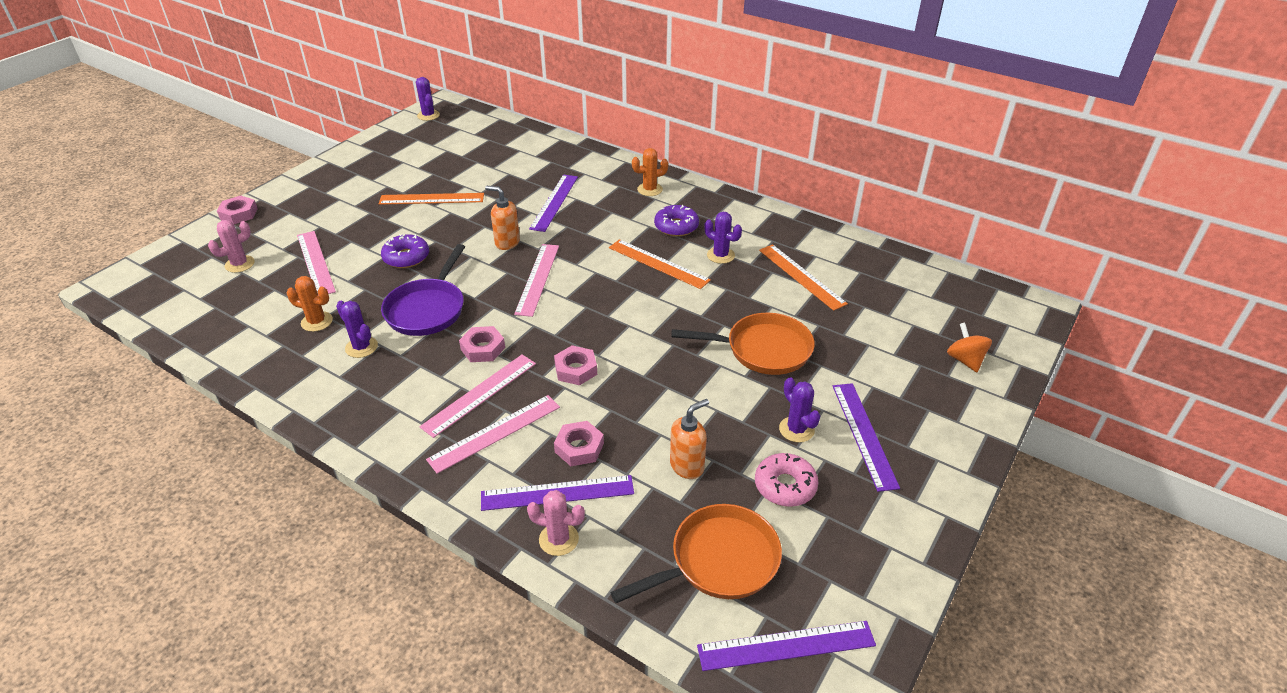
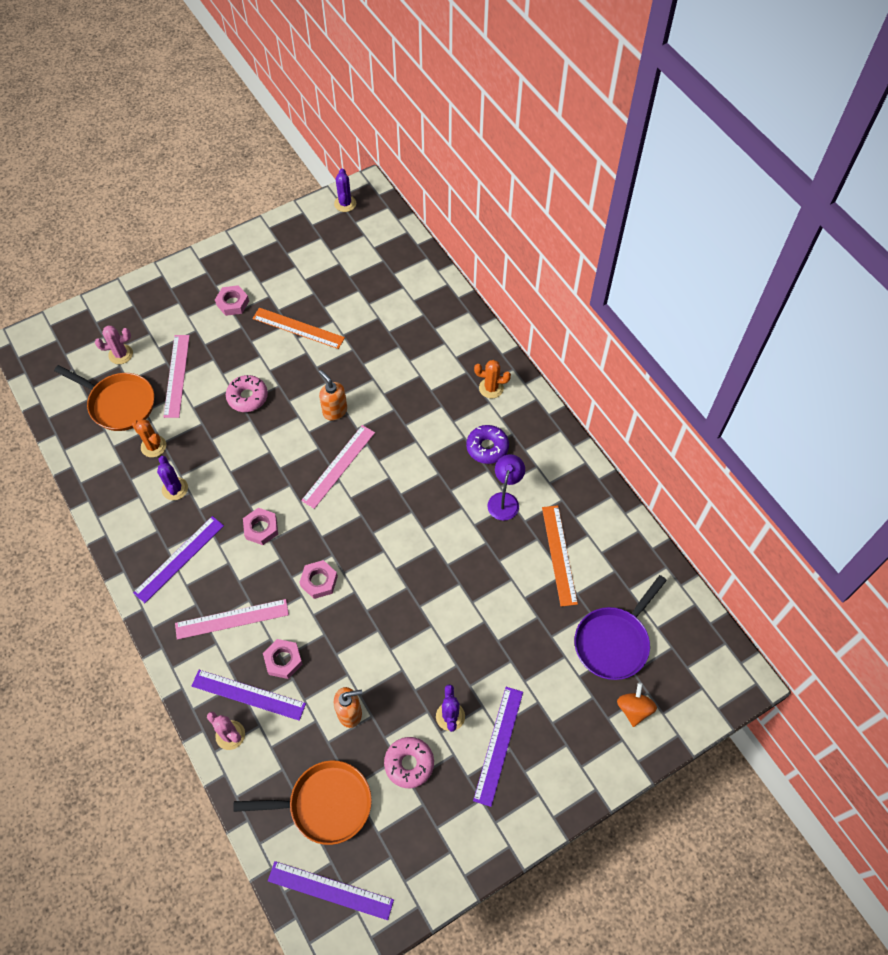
camera: 25 degrees right, 20 degrees up
(239, 214) = (140, 289): pink nut -> pink nut (233, 303)
(406, 257) = (247, 397): purple donut -> pink donut
(427, 309) = (239, 466): purple pan -> purple pan (614, 642)
(480, 394) = (238, 576): pink ruler -> none
(554, 202) = (398, 373): purple ruler -> purple ruler (179, 559)
(658, 264) = (446, 488): orange ruler -> none
(720, 255) = (505, 500): purple cactus -> purple lamp
(763, 349) = (474, 624): orange pan -> orange pan (119, 404)

